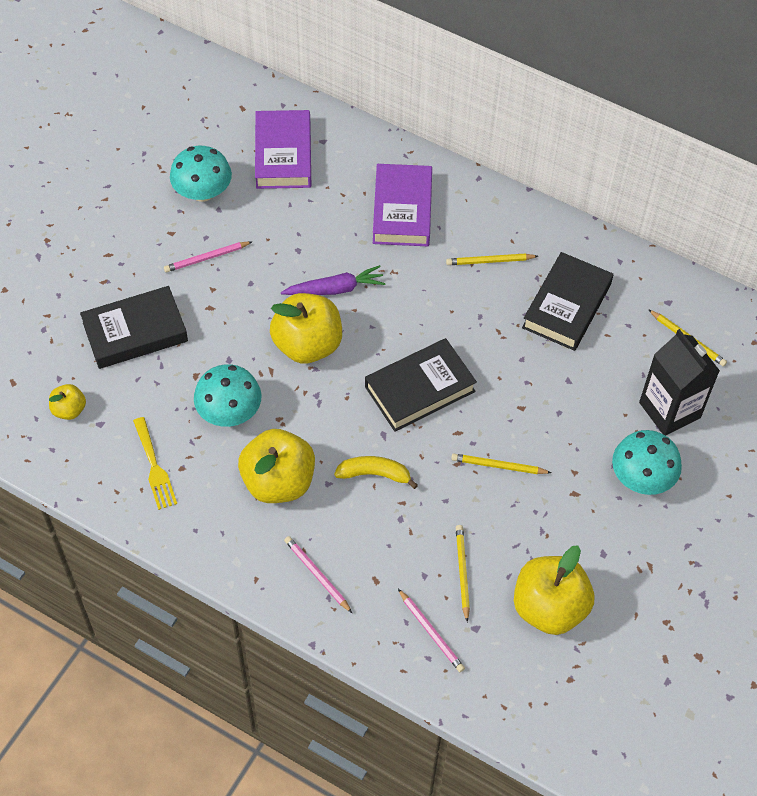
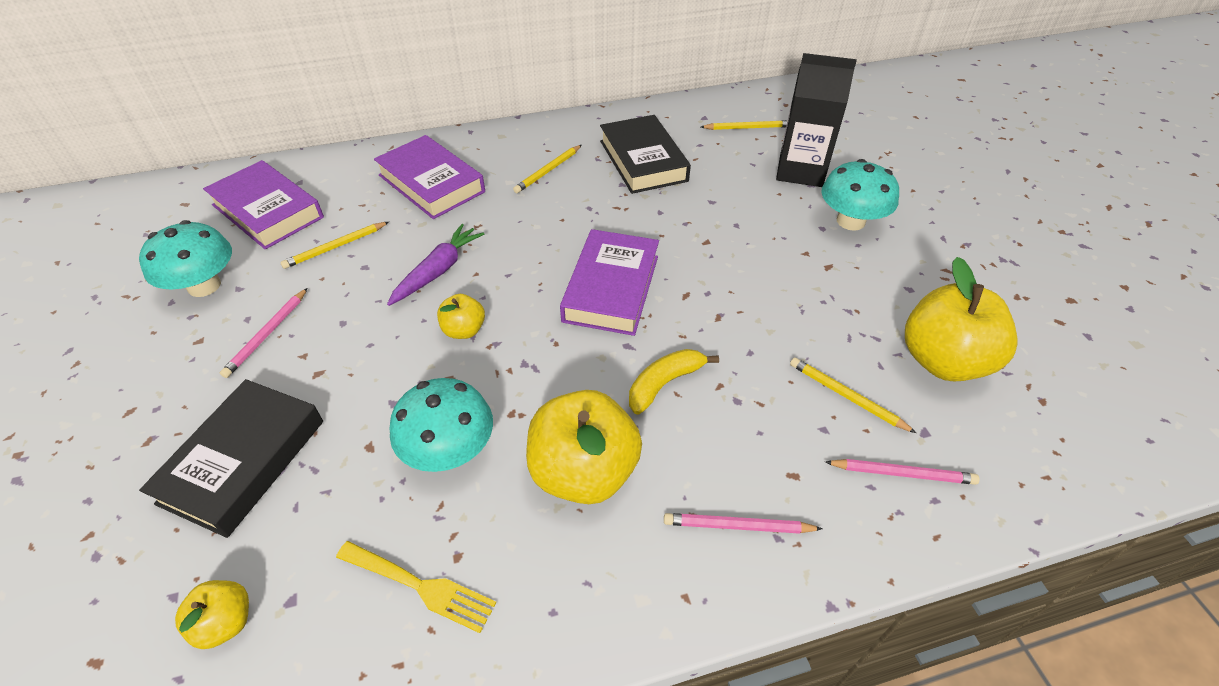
camera: 45 degrees left, 10 degrees down
(307, 345) = (464, 330): yellow apple -> yellow apple, size x0.50
(420, 389) = (611, 288): black book -> purple book
(498, 466) = (750, 292): yellow pencil -> yellow pencil (335, 247)

